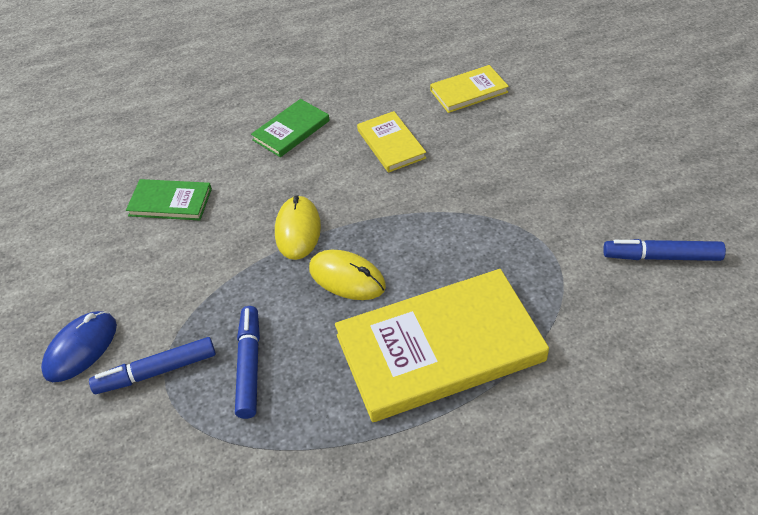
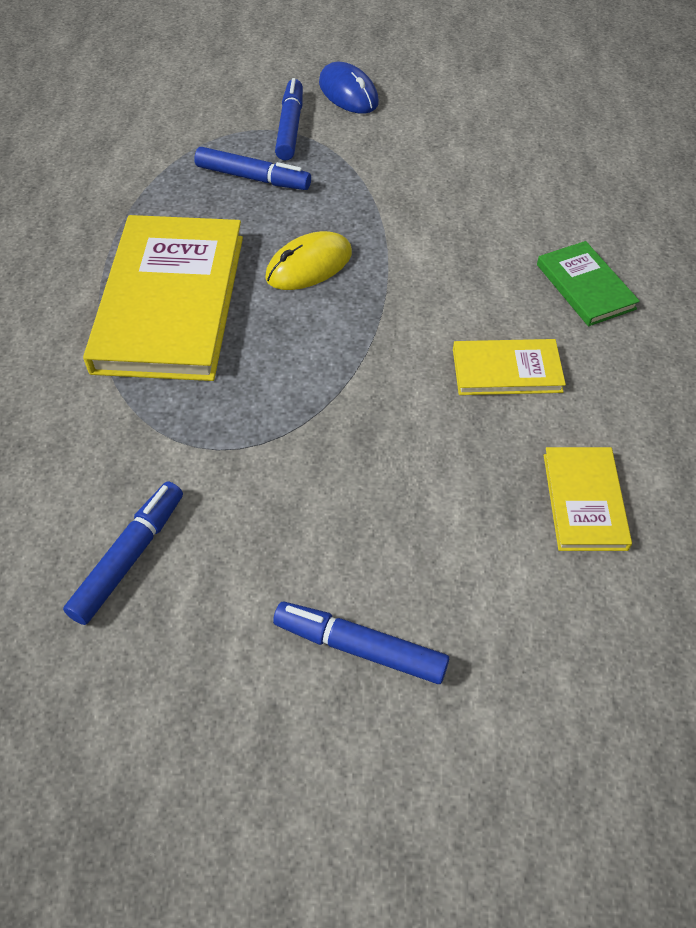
camera: 110 degrees right, 5 degrees up
(170, 202) = (507, 169): green book -> none
(298, 230) = (403, 248): yellow mouse -> none
(624, 141) = (360, 648): none -> blue marker

